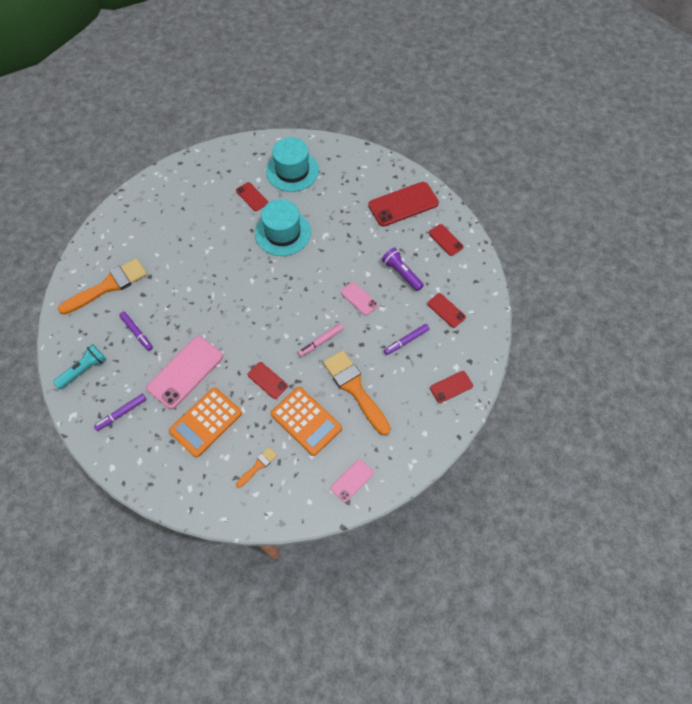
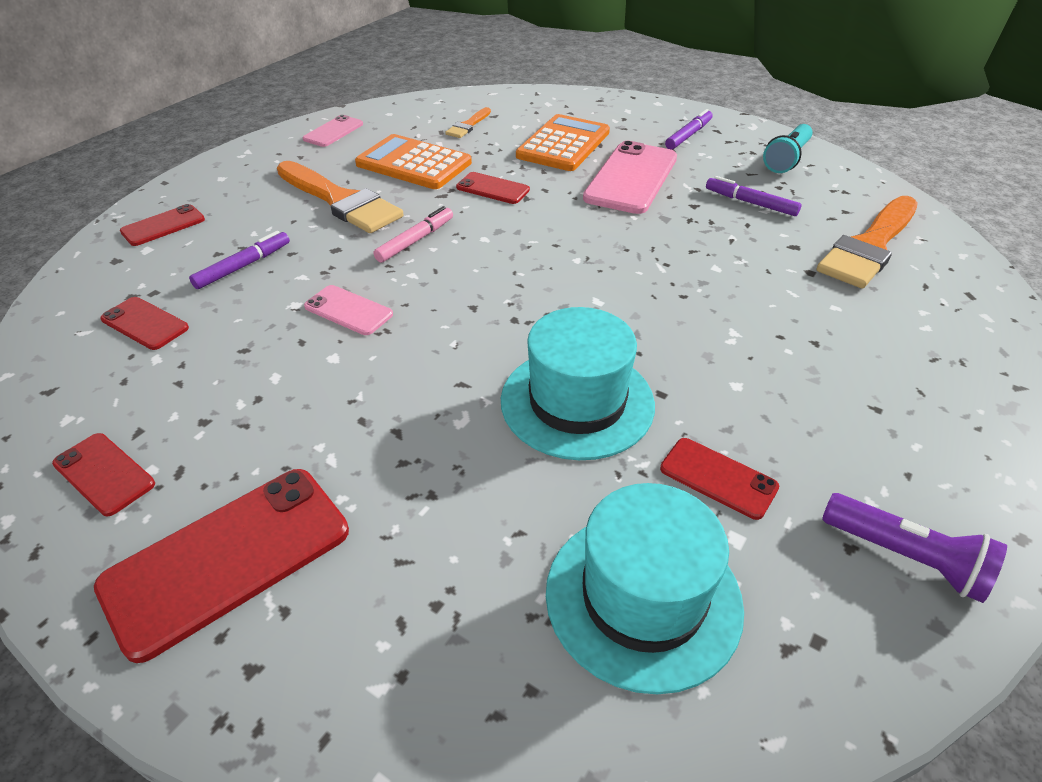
camera: 165 degrees right, 20 degrees down
(401, 273) = (245, 372): purple flashlight -> purple flashlight (906, 557)

